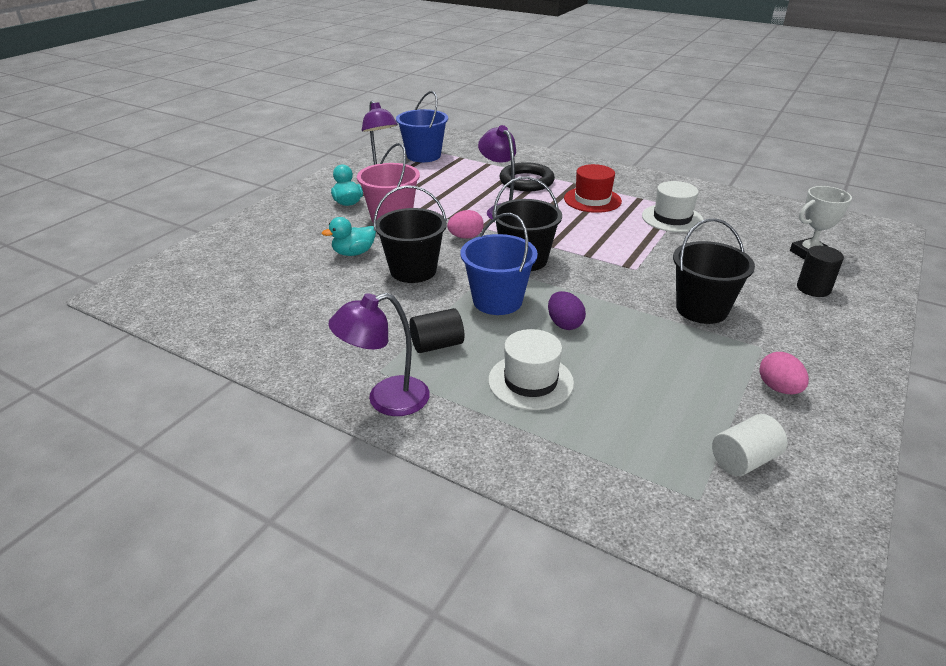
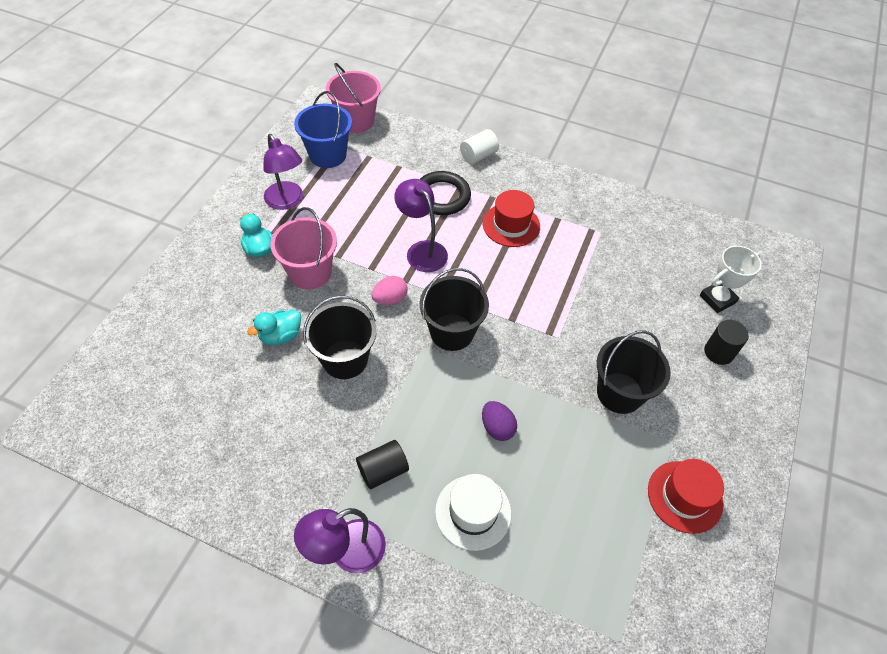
camera: 10 degrees left, 20 degrees up
(453, 139) = (356, 121): none -> pink bucket
(497, 301) = (432, 399): blue bucket -> none
(672, 218) = (590, 251): white hat -> none
(744, 460) = (655, 590): white cylinder -> white cylinder (478, 156)
(778, 388) = (685, 496): pink egg -> red hat

